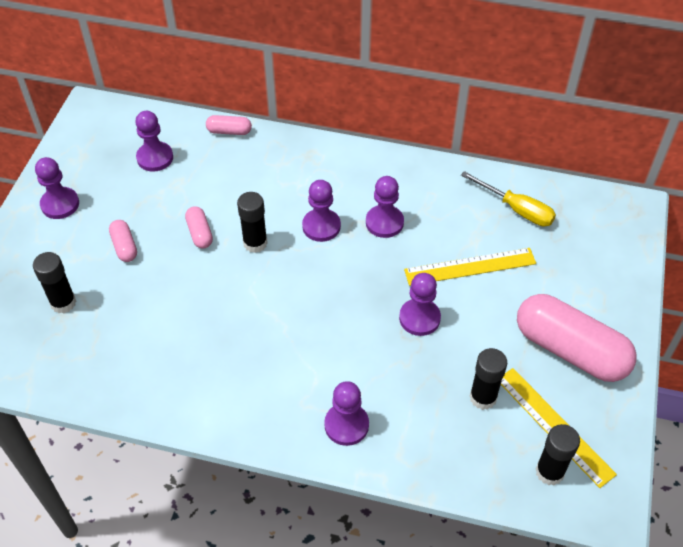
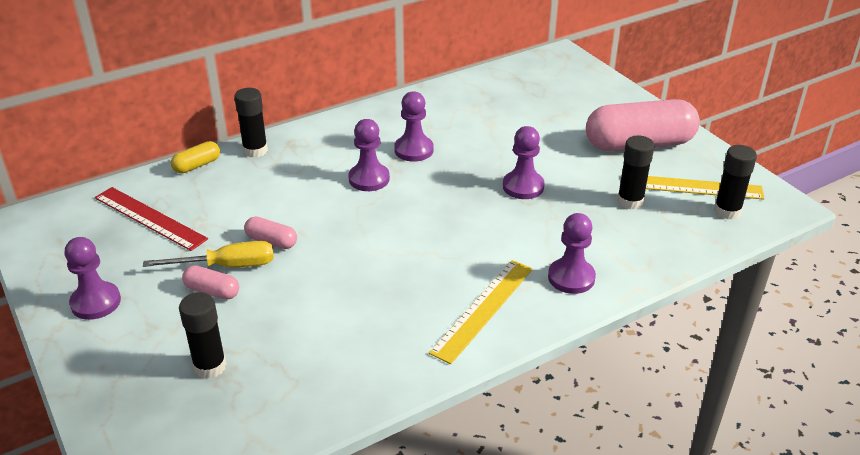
camera: 45 degrees left, 15 degrees down
(155, 158) = (149, 218): purple pawn -> red ruler
(229, 131) = (197, 165): pink capsule -> yellow capsule
(255, 243) = (330, 219): black glue stick -> black glue stick (255, 150)
(470, 267) = (511, 139): yellow ruler -> yellow ruler (483, 309)
(517, 209) = (493, 93): yellow screwdriver -> yellow screwdriver (227, 266)

